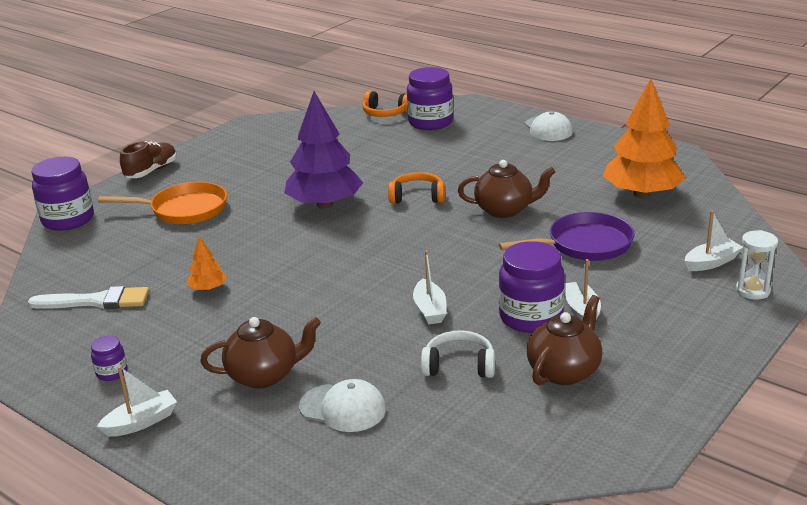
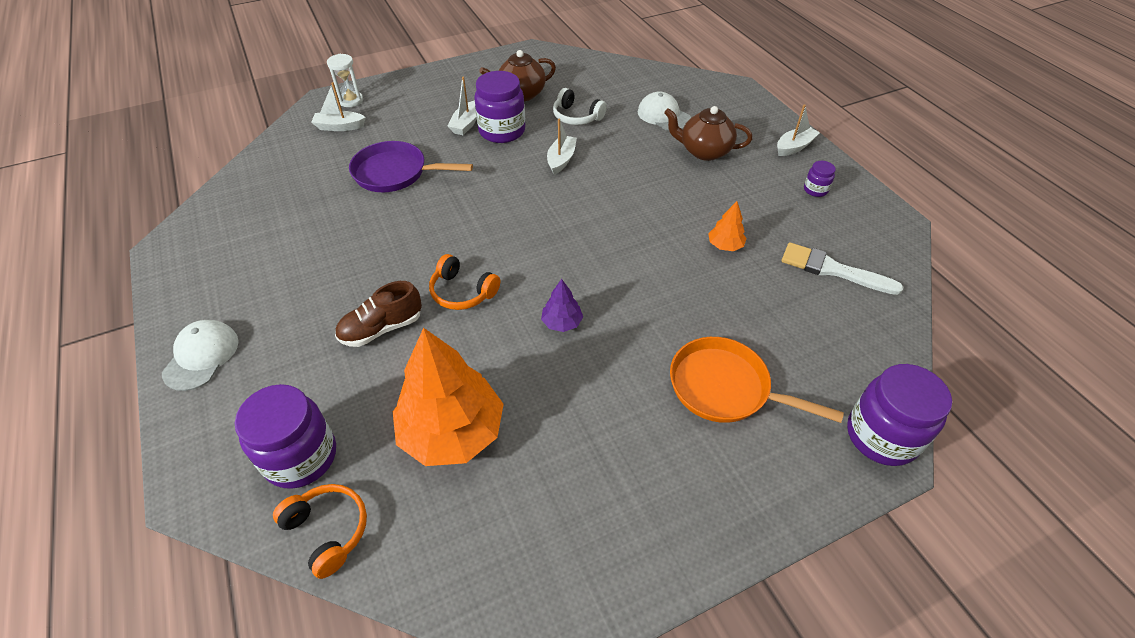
camera: 155 degrees left, 20 degrees up
(141, 422) = (794, 147): white boat -> white boat turned 150 degrees clockwise
(151, 171) = (758, 523): brown shoe -> brown shoe (381, 328)
(324, 204) = (562, 323): purple tree -> purple tree, size x0.44
(505, 210) = (406, 236): brown teapot -> none
(642, 194) = (278, 207): orange tree -> orange tree (452, 432)

